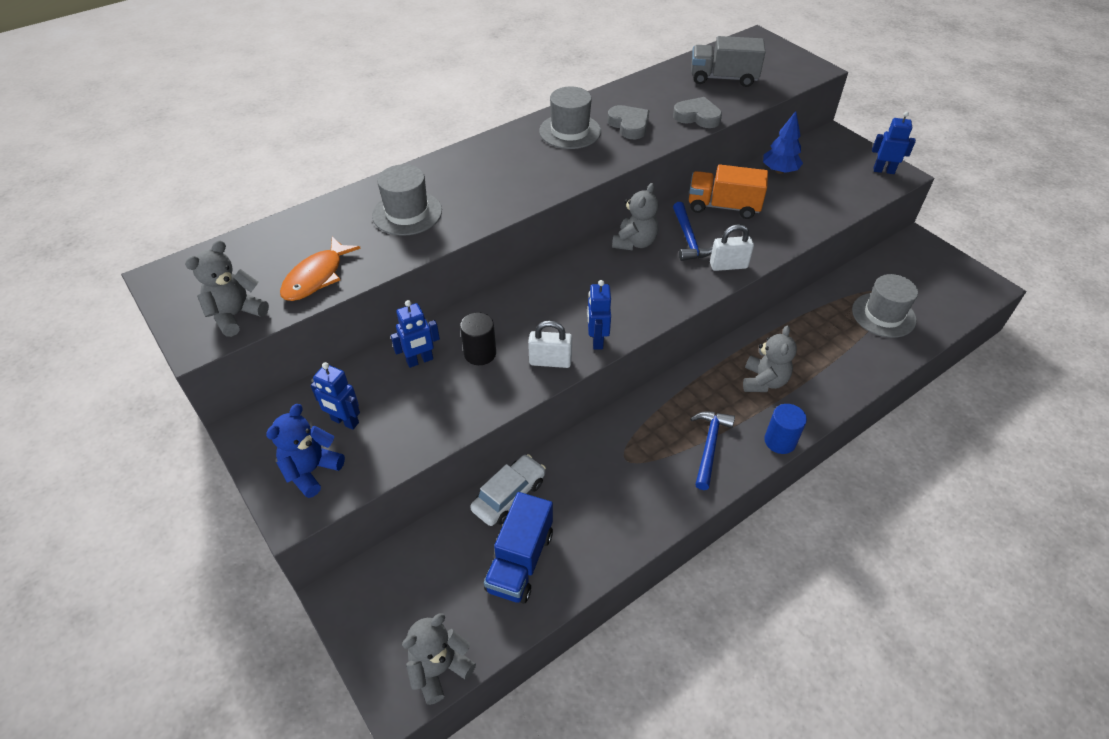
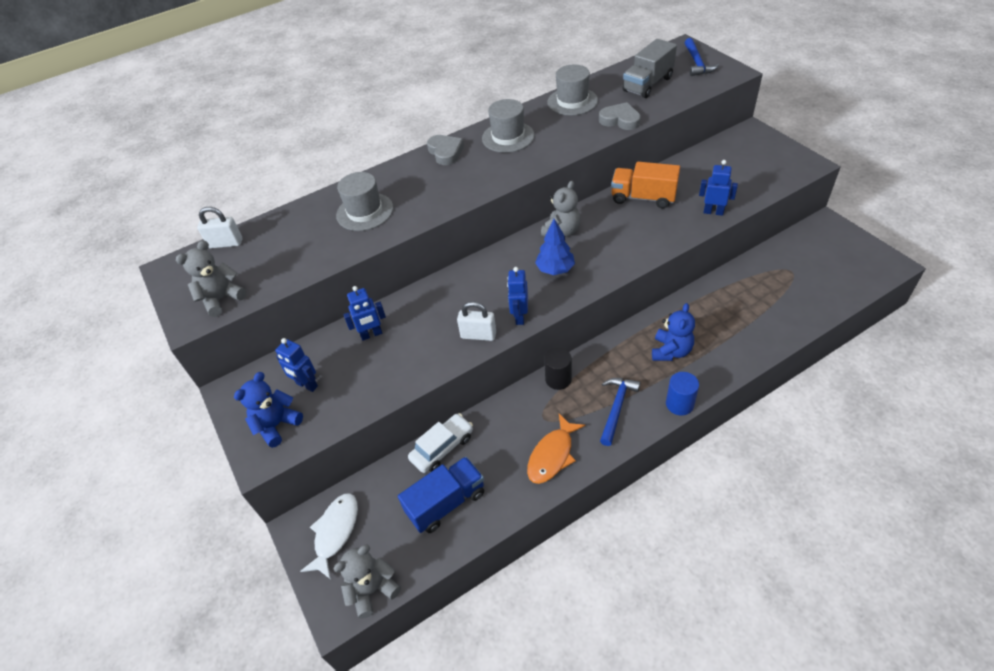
camera: 10 degrees right, 0 degrees up
(316, 277) = (287, 267): orange fish -> orange fish (552, 455)
(386, 600) = (335, 532): none -> white fish
(480, 353) = (421, 328): black cylinder -> black cylinder (558, 379)
(520, 561) = (446, 503): blue truck -> blue truck turned 150 degrees counterclockwise
(629, 125) = (559, 130): grey heart -> grey heart (445, 152)
(688, 239) = (609, 227): blue hammer -> blue hammer (697, 63)
(723, 78) = (647, 84): grey truck -> grey truck turned 60 degrees counterclockwise
(728, 265) = (641, 250): white padlock -> white padlock (226, 243)
(764, 381) = (671, 351): grey teddy bear -> blue teddy bear
(779, 171) = (697, 164): blue tree -> blue tree (555, 269)
(883, 170) = (793, 161): blue robot -> blue robot (713, 212)
(883, 315) = (787, 291): grey hat -> grey hat (572, 101)

